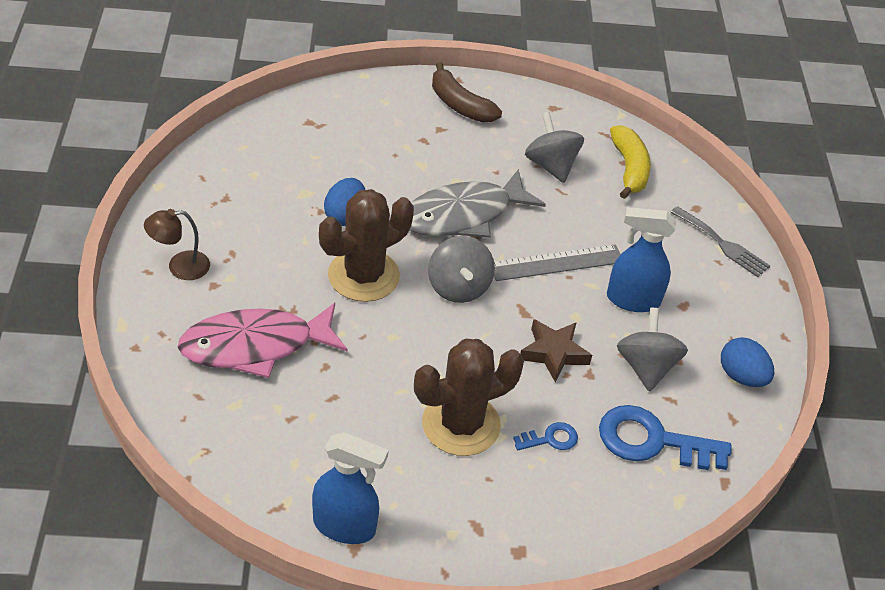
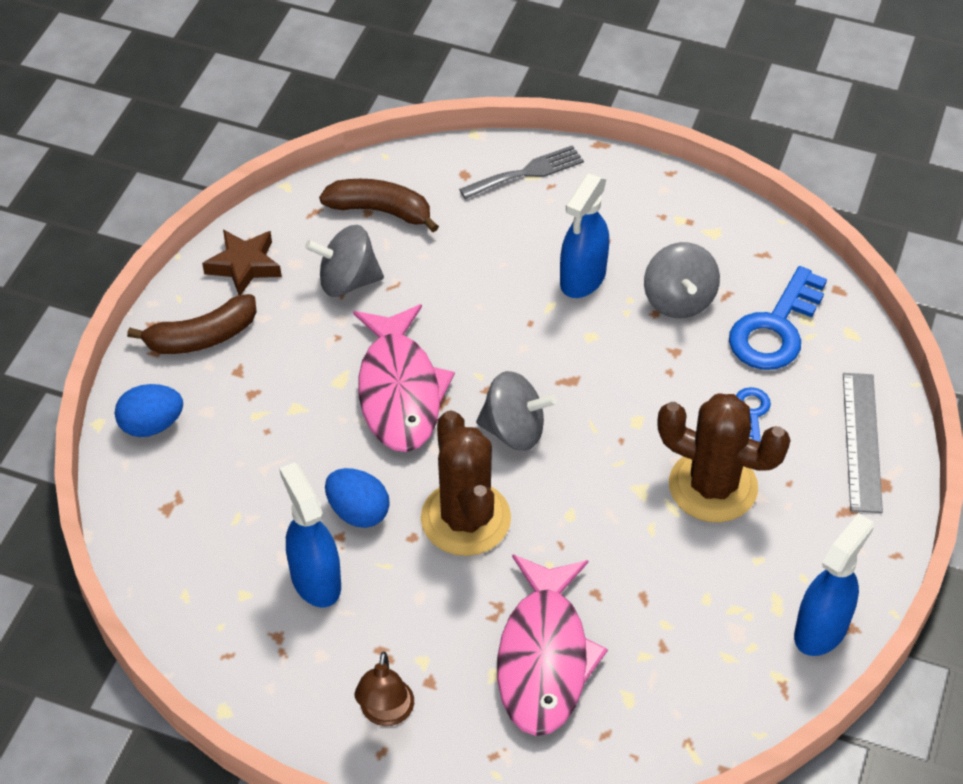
camera: 65 degrees left, 5 degrees up
(278, 207) = (315, 580): none -> blue spray bottle
(461, 424) = (713, 486): brown cactus -> brown cactus turned 60 degrees counterclockwise
(463, 215) = (399, 391): grey fish -> pink fish
(553, 353) = (637, 373): brown star -> brown star (244, 266)
(556, 263) = (506, 327): grey ruler -> grey ruler (862, 441)
(629, 169) = (381, 211): yellow banana -> brown banana
(646, 367) = (678, 300): grey spinning top -> grey spinning top turned 120 degrees counterclockwise
(741, 376) = (712, 227): blue egg -> blue egg (152, 425)

